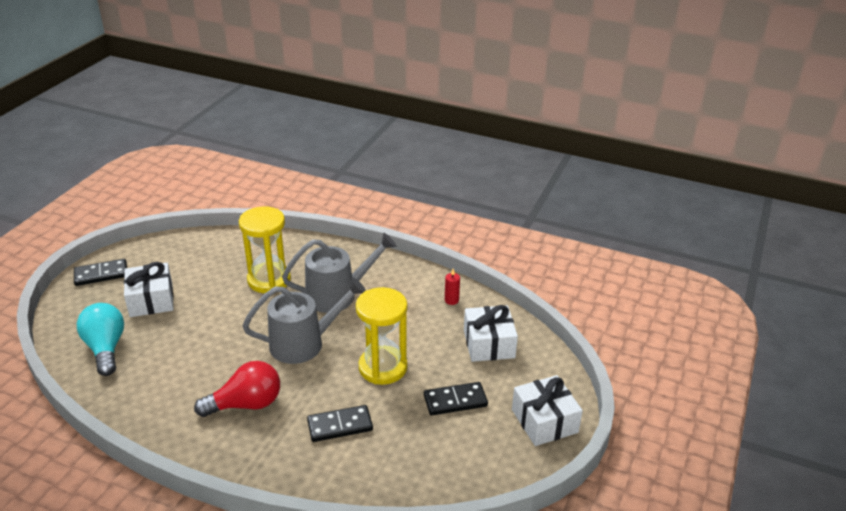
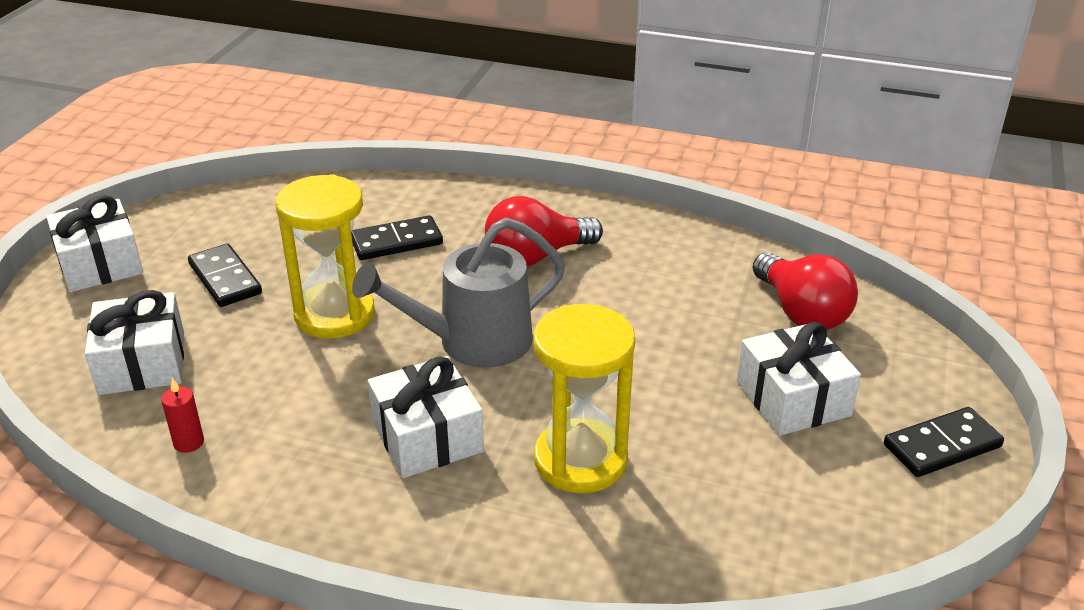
camera: 175 degrees right, 0 degrees up
(106, 348) = (801, 312): turquoise light bulb -> red light bulb
(337, 295) = (427, 436): grey watering can -> white gift
(455, 401) = (225, 279): black domino -> black domino turned 75 degrees clockwise

